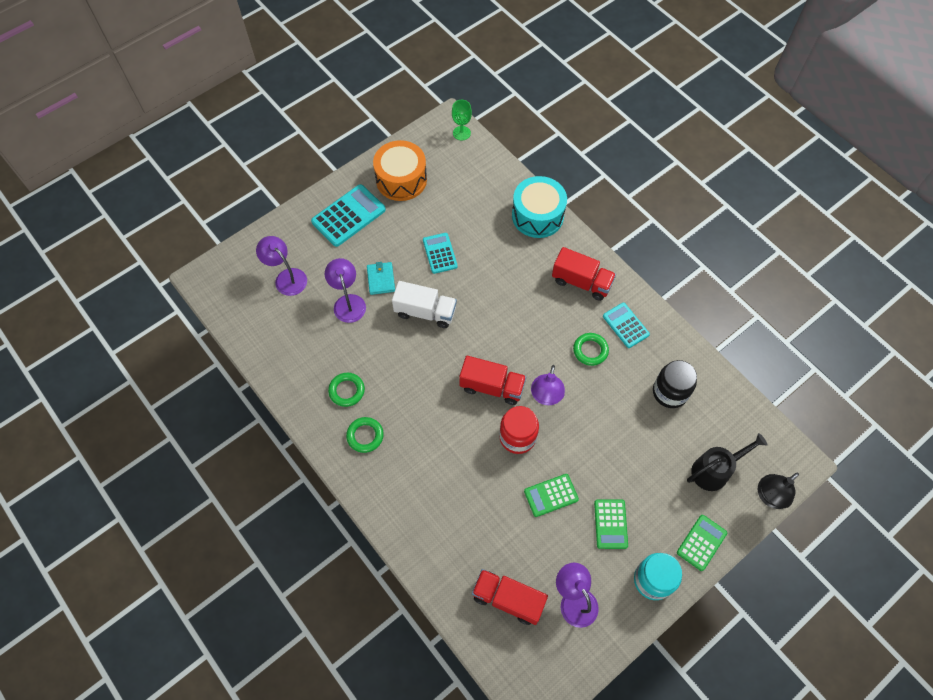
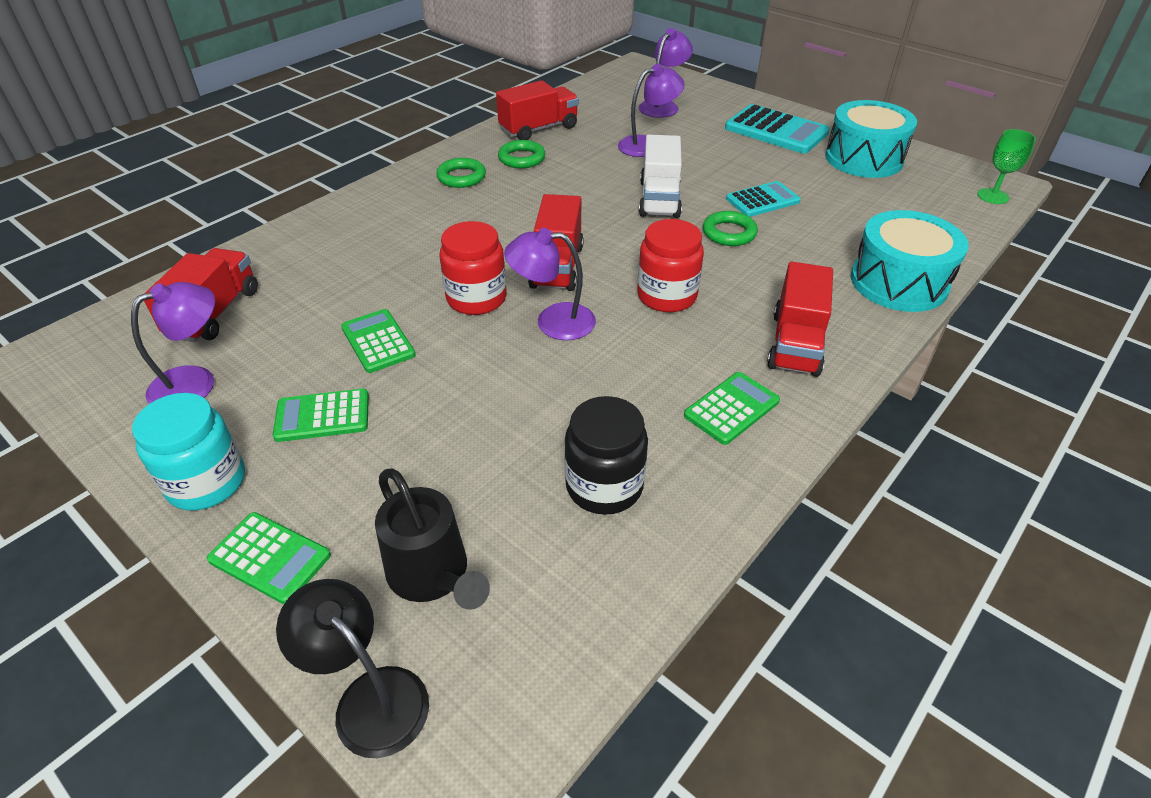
camera: 80 degrees right, 20 degrees down
(301, 372) = (539, 129): none -> red truck
(381, 279) = (693, 162): turquoise wallet -> none
(401, 179) = (863, 159): orange drum -> turquoise drum
(531, 332) = (666, 296): none -> red jar
(590, 350) = (658, 365): green ring -> green ring (729, 233)
(625, 325) = (731, 408): turquoise calculator -> green calculator

